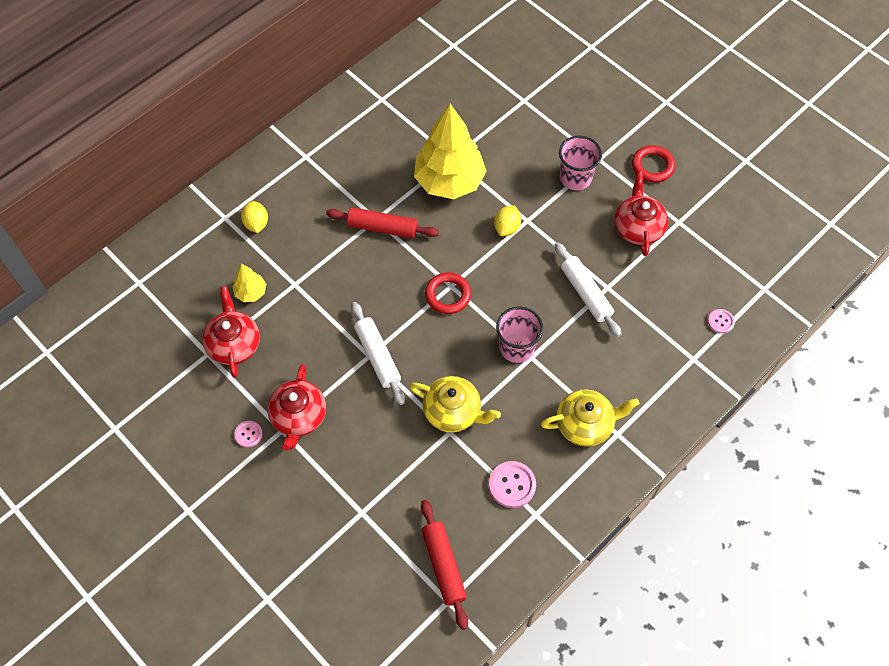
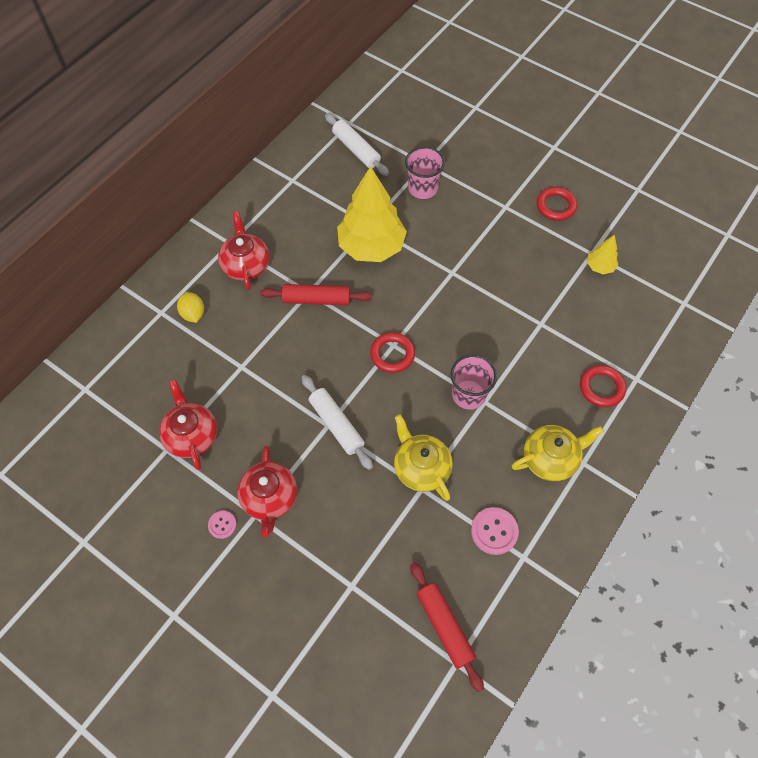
camera: 10 degrees left, 0 degrees up
(251, 292) = (199, 381): yellow tree -> yellow tree (599, 266)
(453, 411) = (421, 467): yellow teapot -> yellow teapot turned 135 degrees counterclockwise
(507, 228) = (434, 282): yellow lemon -> none
(575, 178) = (488, 227): pink cup -> pink cup (422, 188)
(586, 293) = (522, 332): white rolling pin -> white rolling pin (356, 150)
(638, 227) = (556, 264): red teapot -> red teapot (246, 265)
(654, 362) = (601, 388): none -> red ring
(720, 321) = (652, 339): pink button -> none

